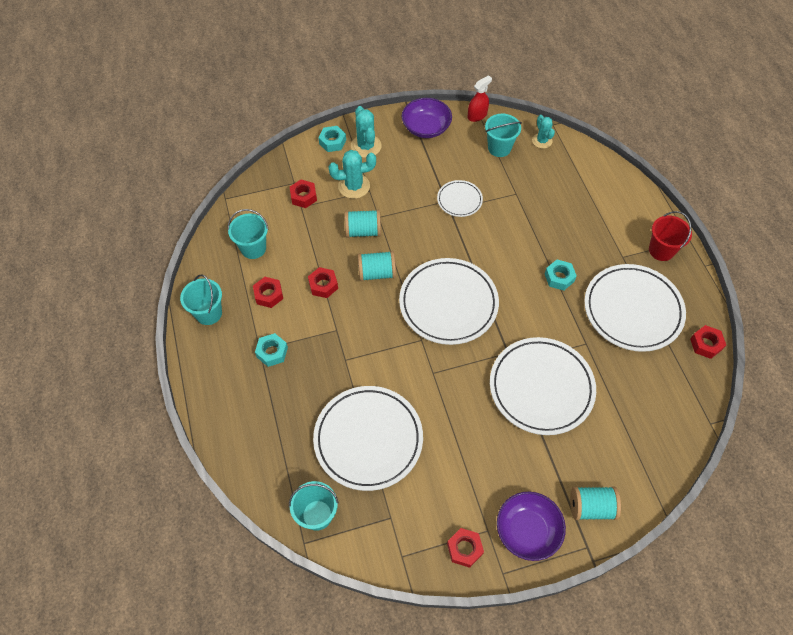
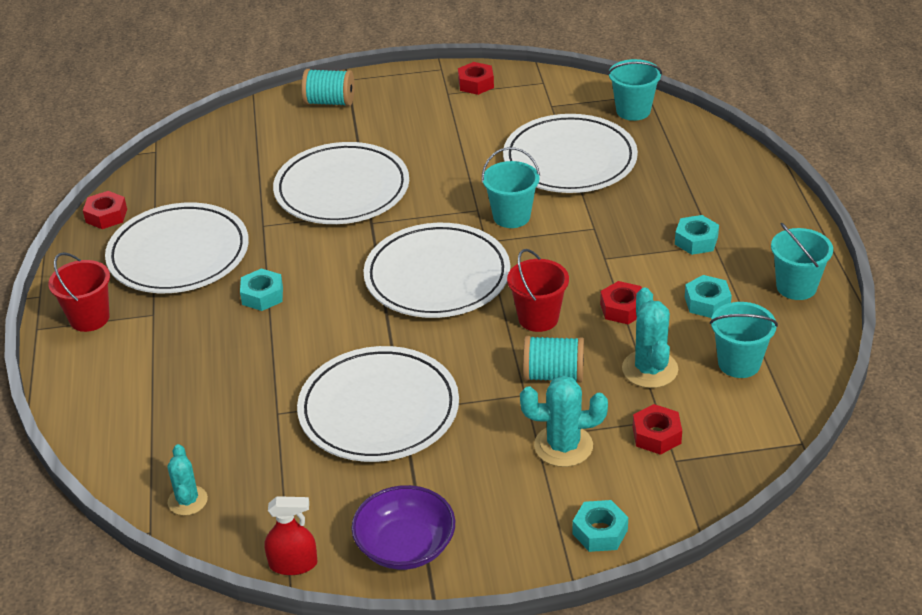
camera: 170 degrees left, 20 degrees down
(269, 295) = (707, 302): red nut -> turquoise nut
(366, 146) = (533, 518): turquoise cactus -> turquoise cactus (650, 369)
(376, 273) = (538, 318): turquoise spool -> red bucket
(459, 200) = (379, 410): white plate -> white plate, size x2.01
(477, 115) = (293, 564): red spray bottle -> red spray bottle turned 150 degrees counterclockwise
(499, 148) = (274, 494): turquoise bucket -> turquoise bucket (511, 216)
(527, 530) = (405, 91): purple bowl -> none

